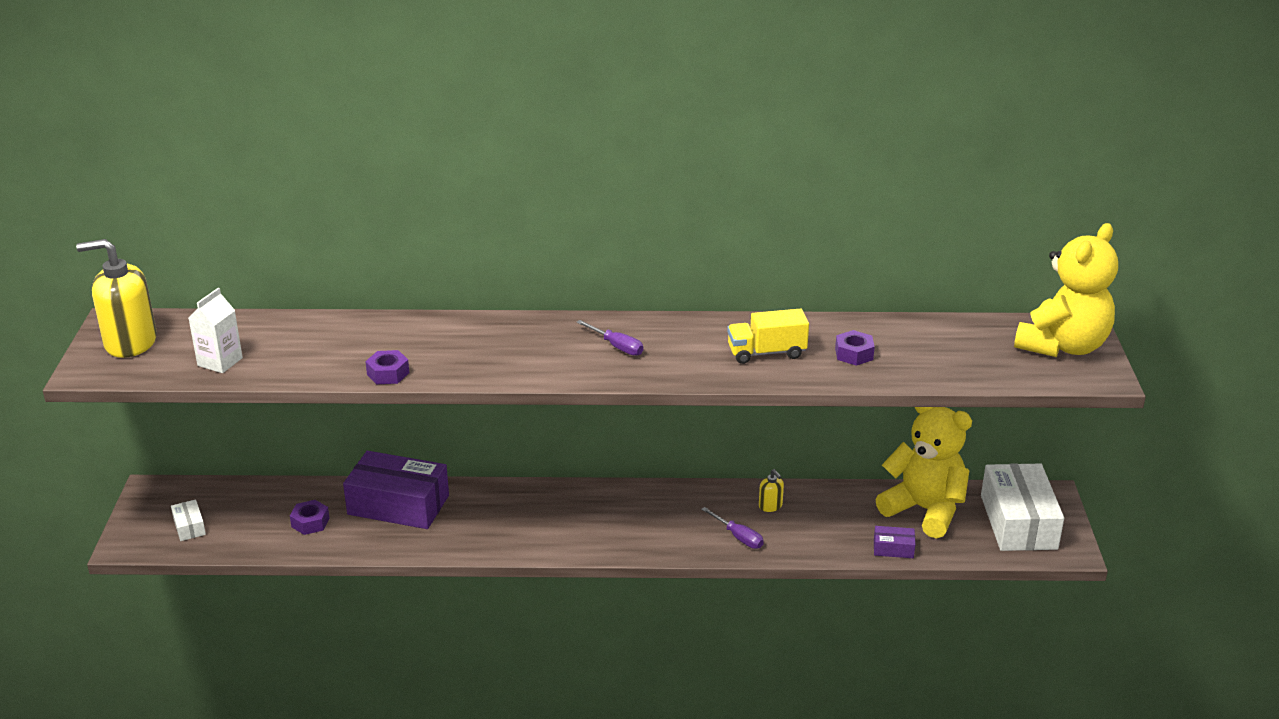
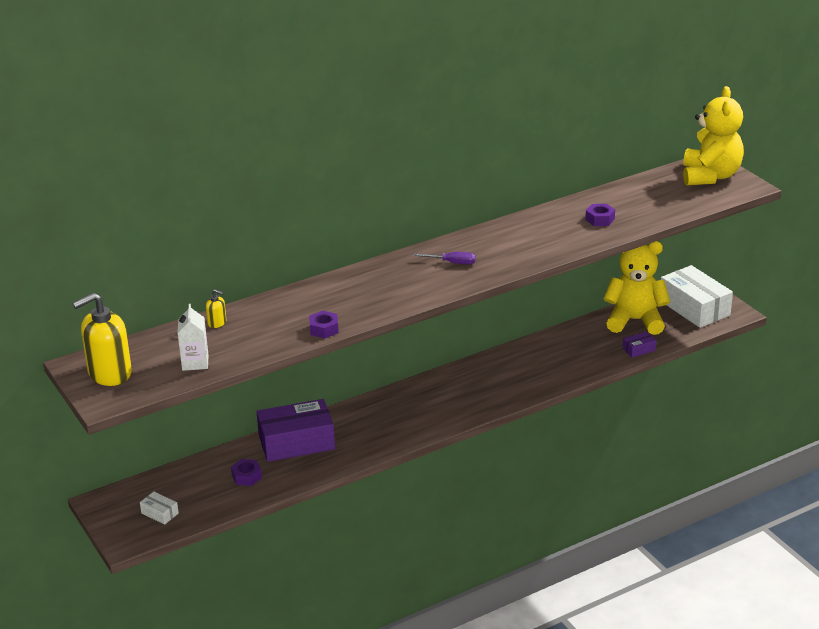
camera: 30 degrees left, 0 degrees up
(738, 537) = (541, 377): purple screwdriver -> none
(766, 353) = (548, 236): yellow truck -> none
(770, 506) = (541, 352): yellow soap dispenser -> yellow soap dispenser (217, 323)

